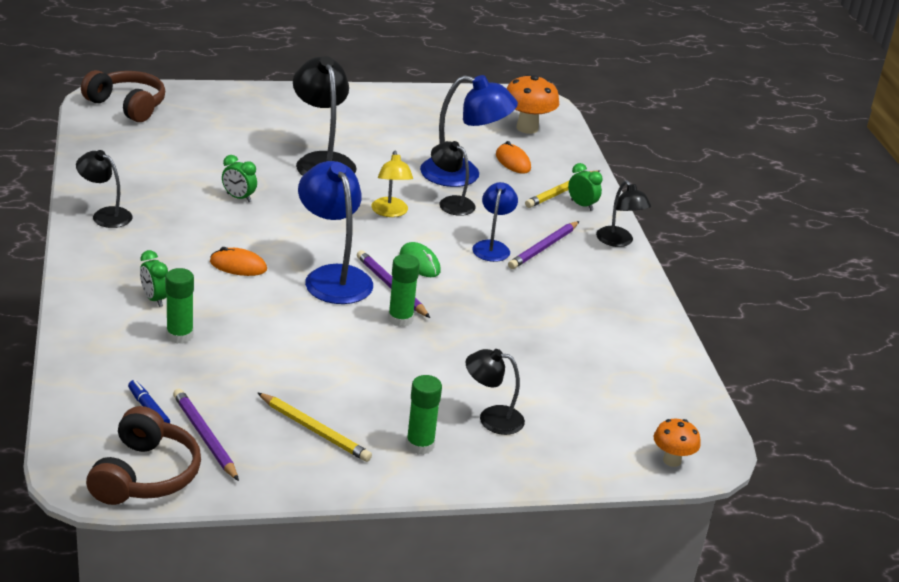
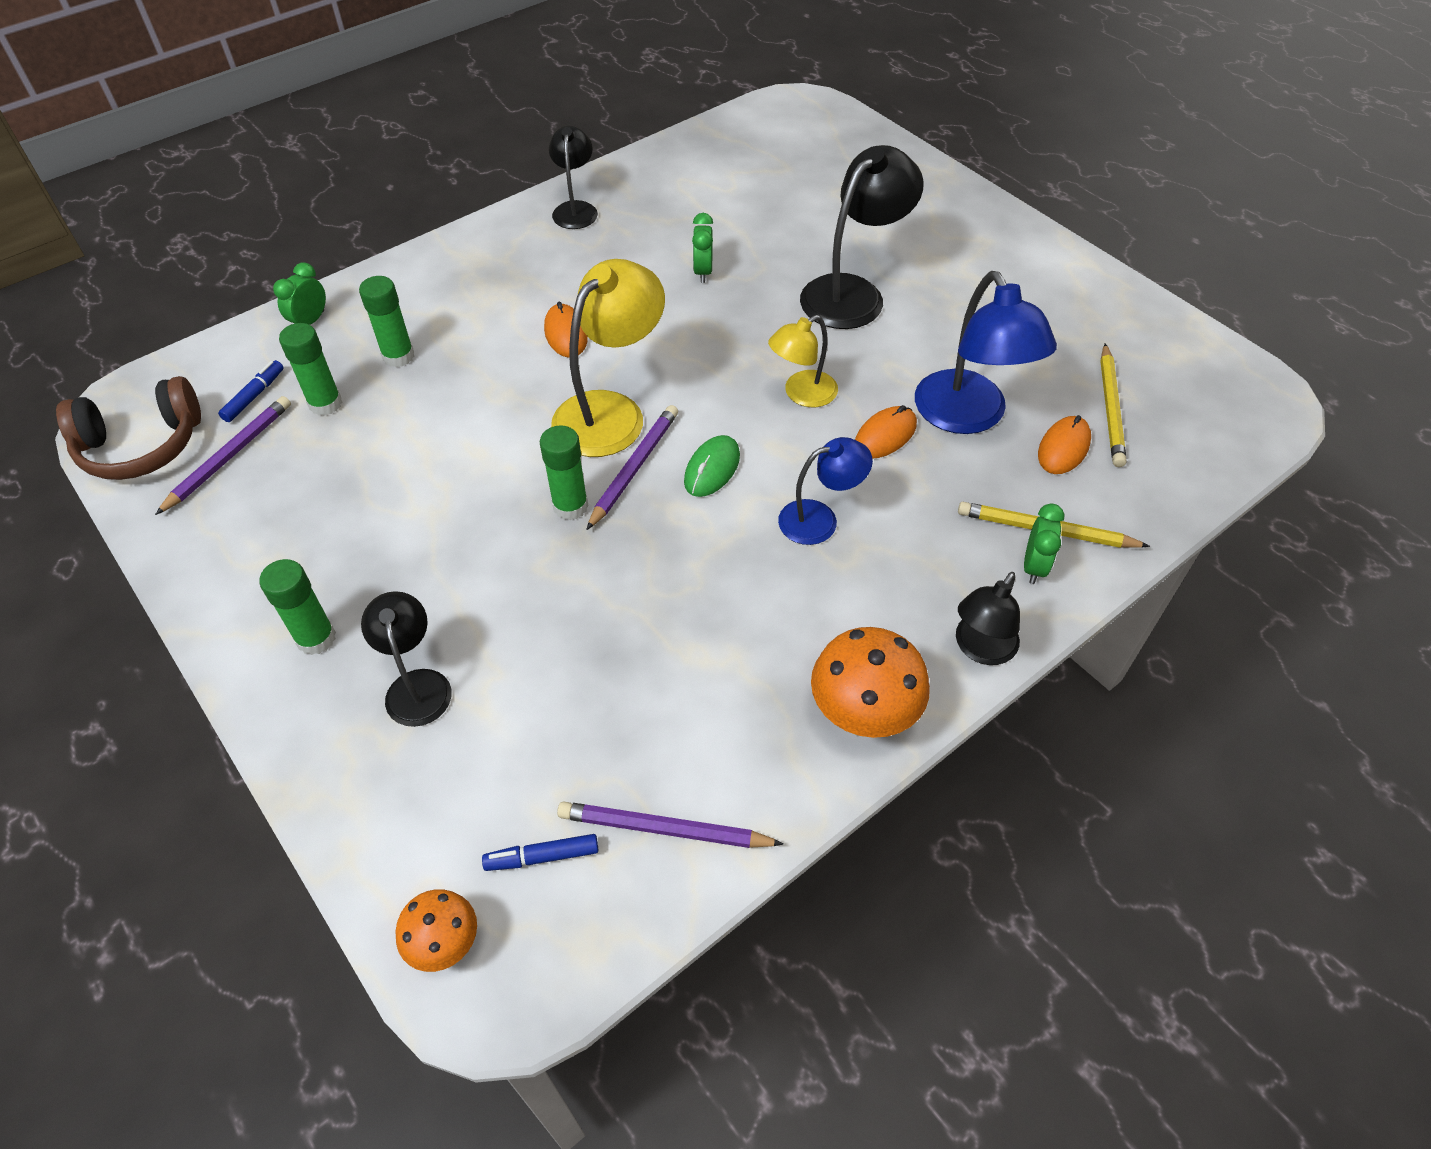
camera: 65 degrees right, 20 degrees up
(127, 106) = (799, 123): brown headphones -> none
(154, 299) = (451, 309): green clock -> green clock (310, 321)
(195, 380) = (325, 404): none -> green glue stick
(314, 430) = (291, 533): yellow pencil -> yellow pencil (1110, 408)
(333, 277) = (611, 412): blue lamp -> yellow lamp
(451, 203) = (885, 435): black lamp -> orange mouse
(527, 128) = (1174, 424): orange mushroom -> orange mushroom (862, 716)
(543, 248) = (872, 571): purple pencil -> purple pencil (664, 829)
(641, 413) = (542, 856): none -> blue marker

